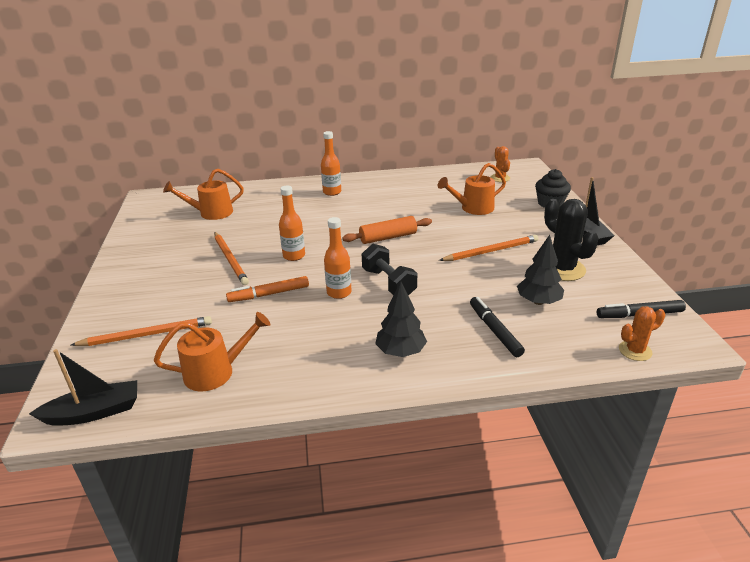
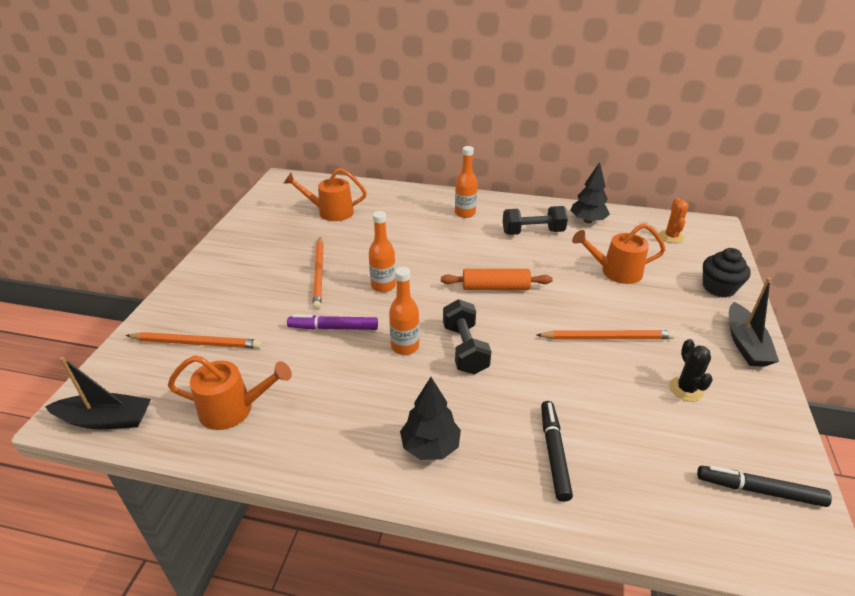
camera: 20 degrees right, 5 degrees up
(269, 294) = (333, 328): orange marker -> purple marker
(395, 195) = (533, 232): none -> black dumbbell
(538, 301) = (630, 428): black tree -> black tree (587, 221)
(562, 269) = (686, 389): black cactus -> black cactus, size x0.58
(635, 351) = (724, 545): orange cactus -> none

